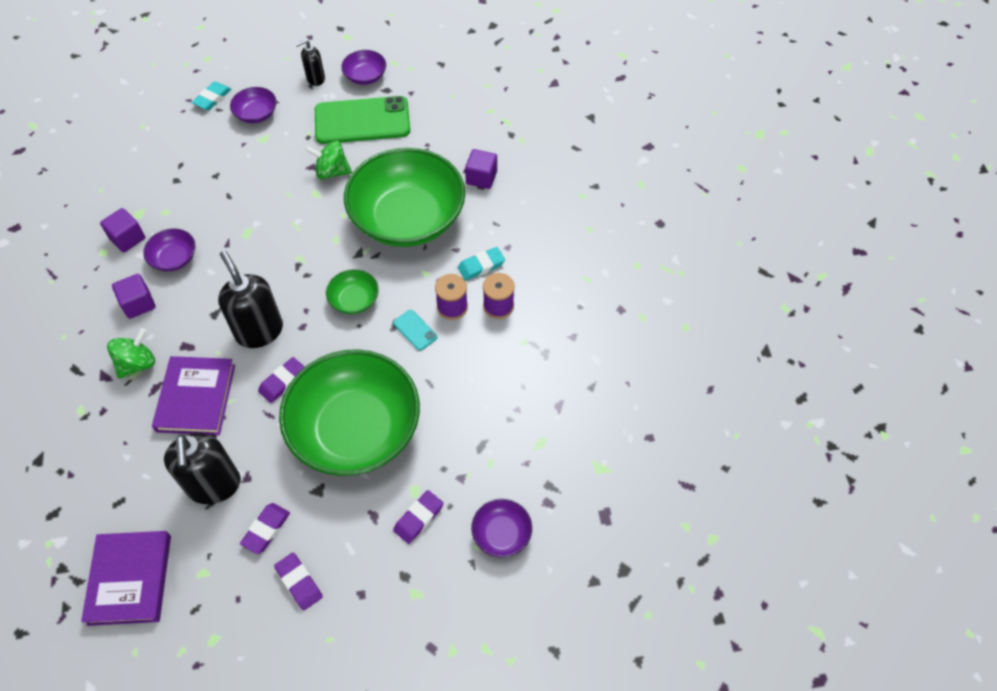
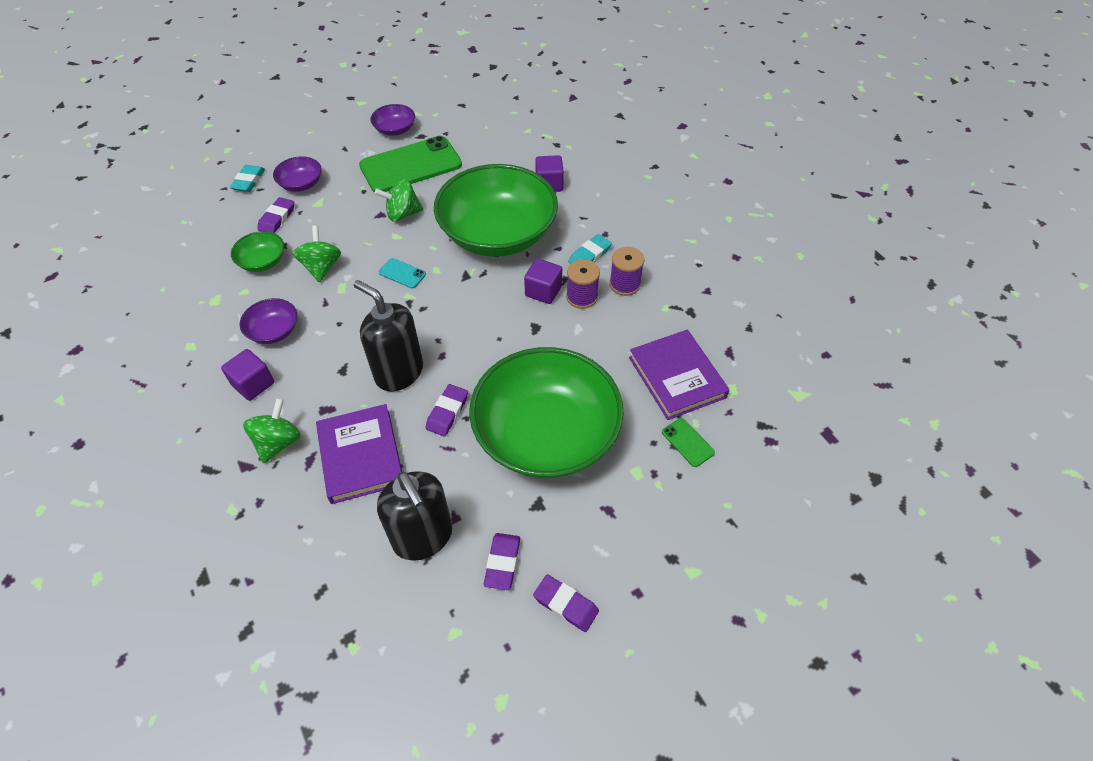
camera: 20 degrees left, 5 degrees down
(127, 238) = (213, 326): purple cube -> purple cube (543, 291)
(130, 579) = (372, 671): purple book -> purple book (676, 377)
(238, 207) = (321, 267): none -> green spinning top
(315, 79) = (347, 142): black soap dispenser -> none
(354, 300) = (482, 317): green bowl -> green bowl (262, 261)
(415, 330) = (557, 327): turquoise phone -> turquoise phone (402, 273)
(418, 518) = (655, 497): purple eraser -> purple eraser (277, 218)
(473, 479) = (687, 442): none -> green phone
(501, 534) = (744, 484): purple bowl -> none

